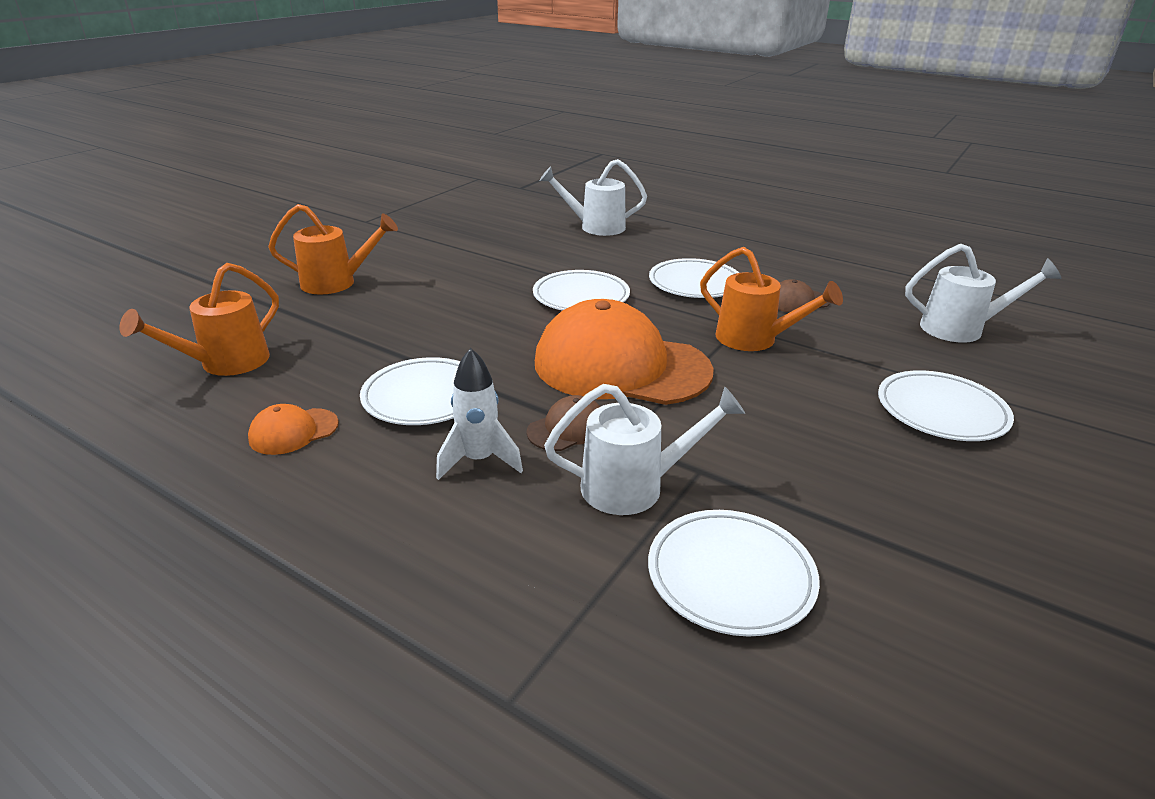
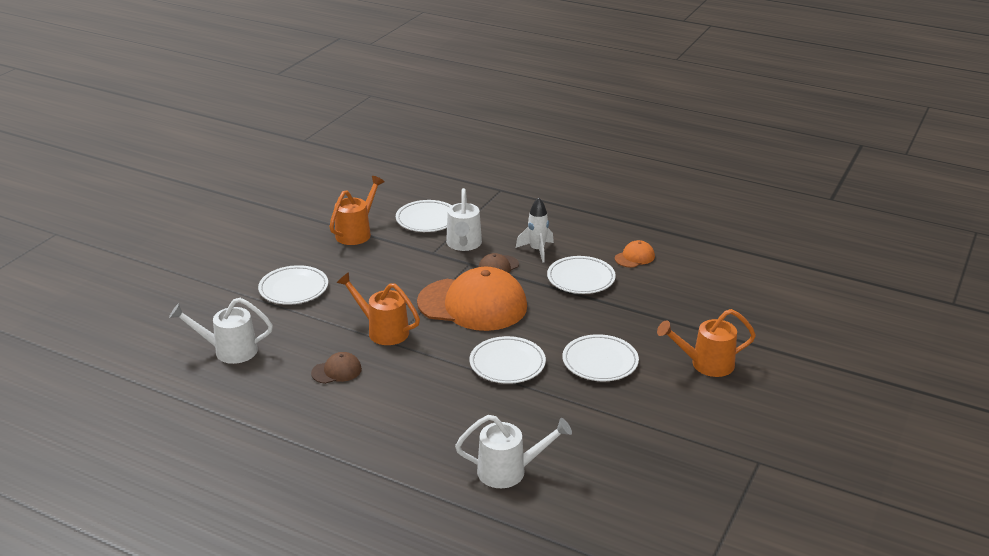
camera: 175 degrees right, 0 degrees up
(226, 363) = (710, 290): orange watering can -> orange watering can (356, 233)
(634, 487) = (463, 244): white watering can -> white watering can turned 75 degrees counterclockwise
(695, 283) = (415, 386): white plate -> white plate (600, 361)

